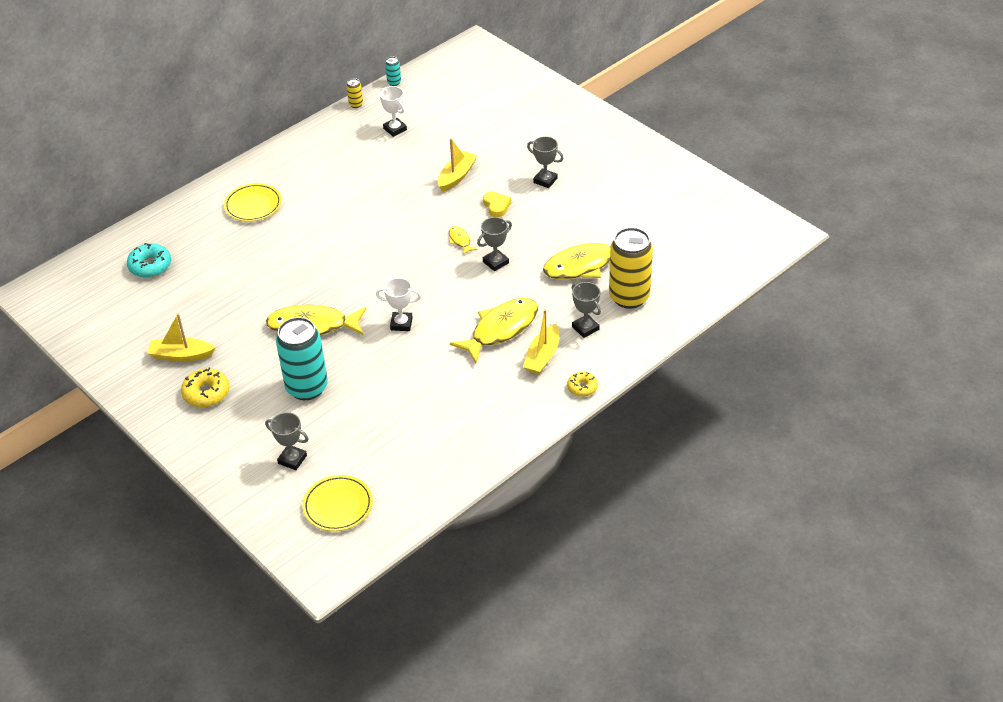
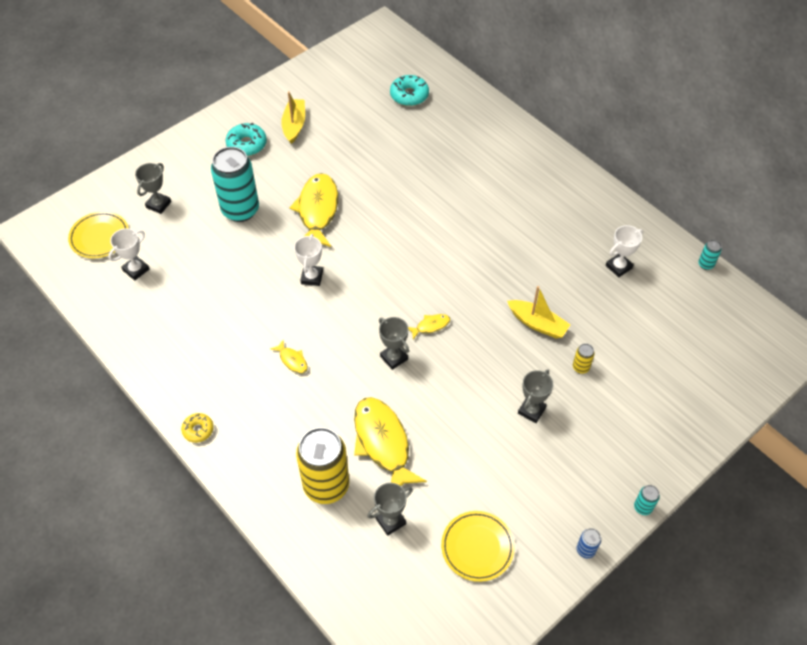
camera: 90 degrees right, 10 degrees up
(206, 393) = (247, 144): yellow donut -> turquoise donut
(253, 205) = (491, 158): yellow plate -> yellow plate (477, 547)
(356, 104) = (660, 231): yellow can -> yellow can (580, 367)
(387, 465) = (136, 270): none -> white trophy
(496, 206) = (486, 360): yellow heart -> none
(501, 329) = (292, 360): yellow fish -> yellow fish, size x0.44
(542, 356) = (248, 396): yellow boat -> none
(585, 328) = (283, 438): grey trophy -> grey trophy (390, 521)
(625, 126) = (643, 507): none -> turquoise can
(664, 155) = (585, 550): none -> blue can

